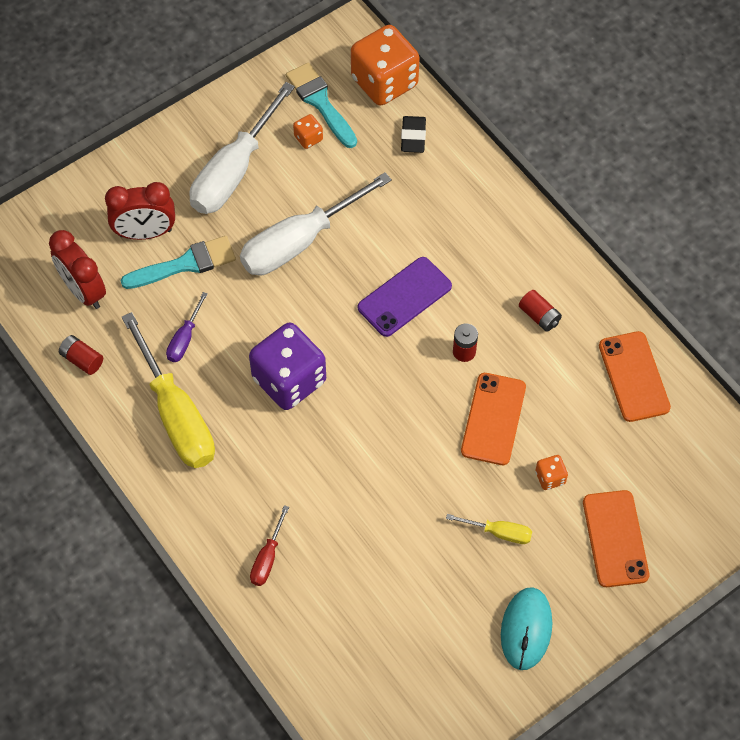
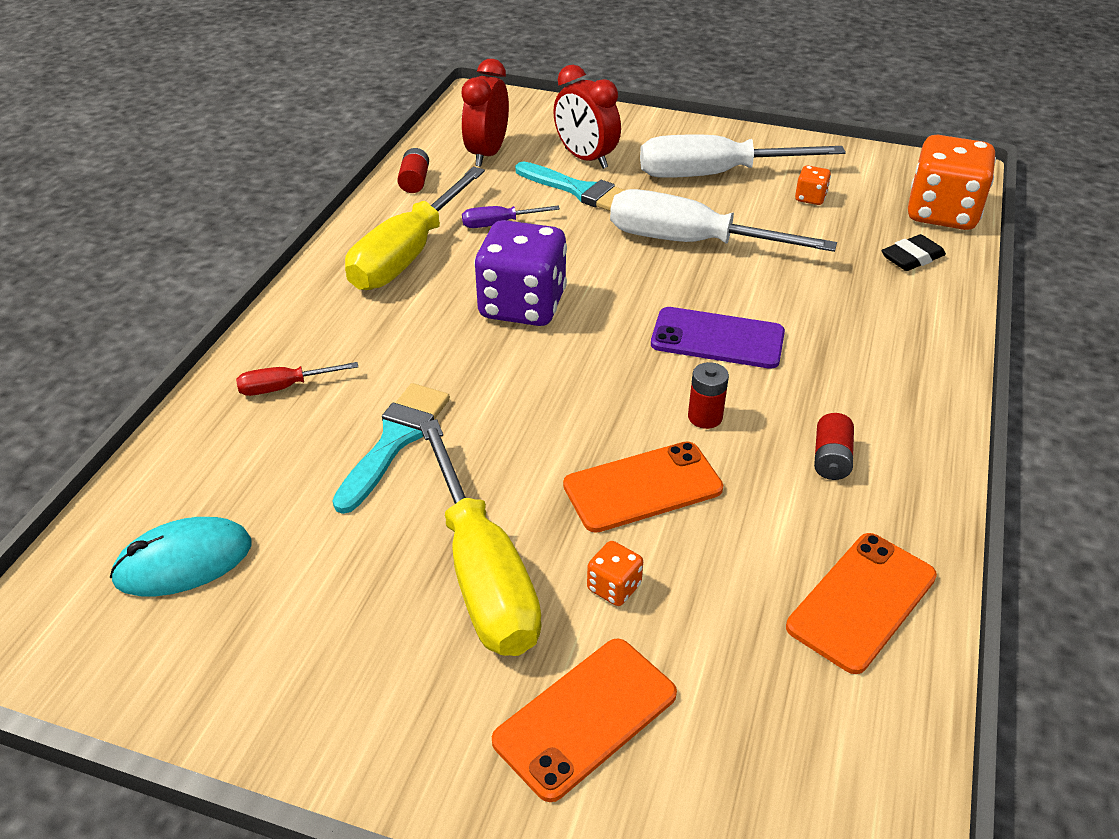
camera: 55 degrees right, 20 degrees down
(320, 102) = (859, 188): turquoise brush -> turquoise brush (395, 440)
(499, 533) = (483, 575): yellow screwdriver -> yellow screwdriver, size x2.21
(526, 629) = (351, 682): turquoise mouse -> turquoise mouse (183, 562)

